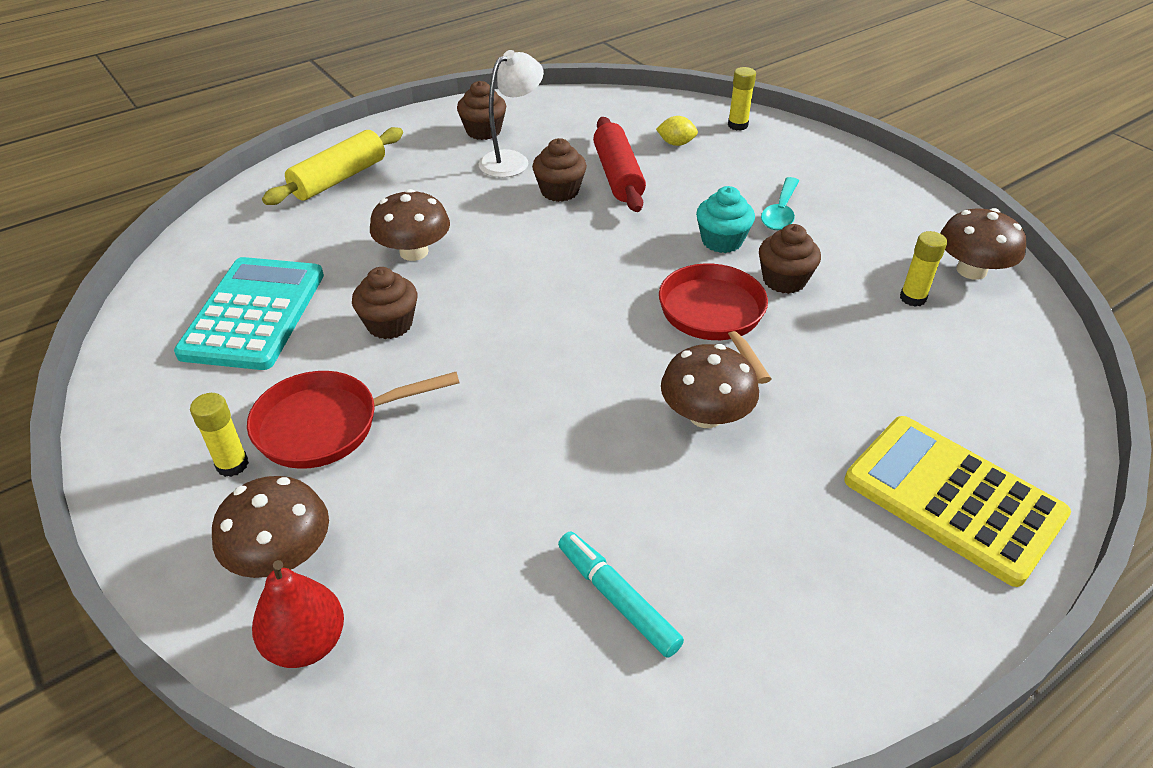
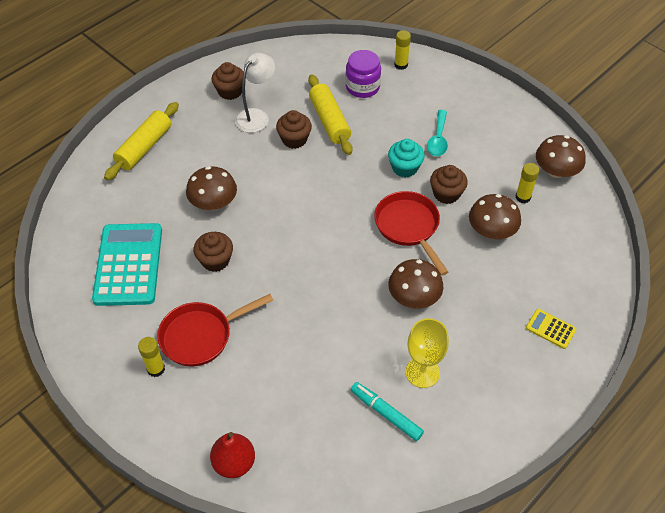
camera: 10 degrees left, 10 degrees up
(281, 555) = (204, 418): brown mushroom -> brown mushroom (491, 231)
(618, 175) = (329, 121): red rolling pin -> yellow rolling pin
(676, 143) = (362, 87): yellow lemon -> purple jar
(700, 537) = (422, 372): none -> yellow goblet
(953, 498) = (550, 329): yellow calculator -> yellow calculator, size x0.44

